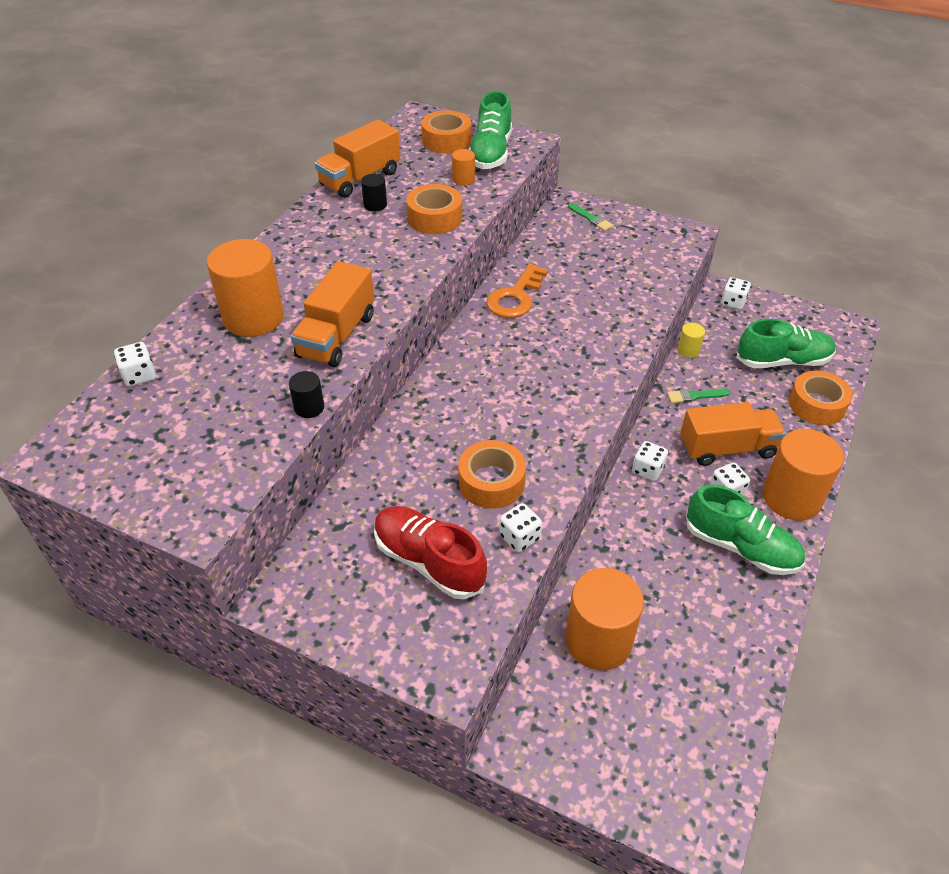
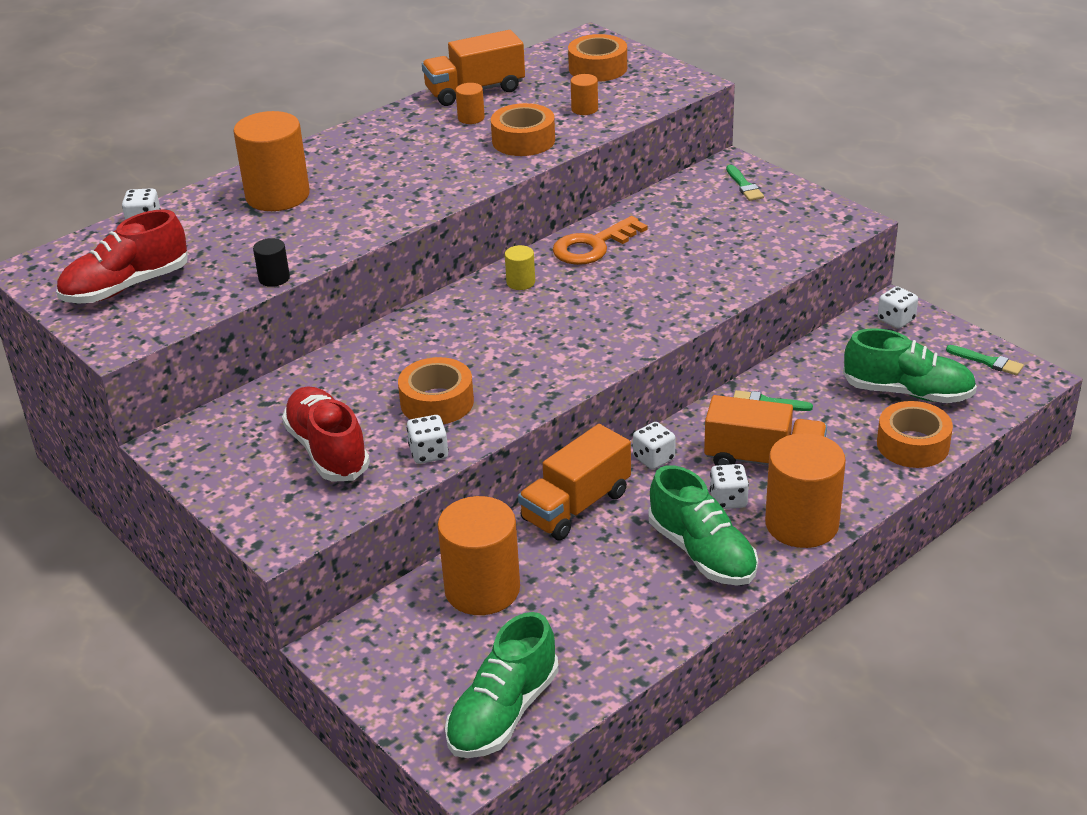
camera: 25 degrees right, 10 degrees down
(166, 454) = (126, 287): none -> red shoe
(337, 336) = (343, 226): orange truck -> orange truck (576, 506)
(375, 205) = (471, 118): black cylinder -> orange cylinder
(491, 153) = (637, 88): green shoe -> green shoe (503, 713)
(688, 350) = (797, 357): yellow cylinder -> yellow cylinder (520, 282)
(815, 322) = (988, 361): none -> green brush

